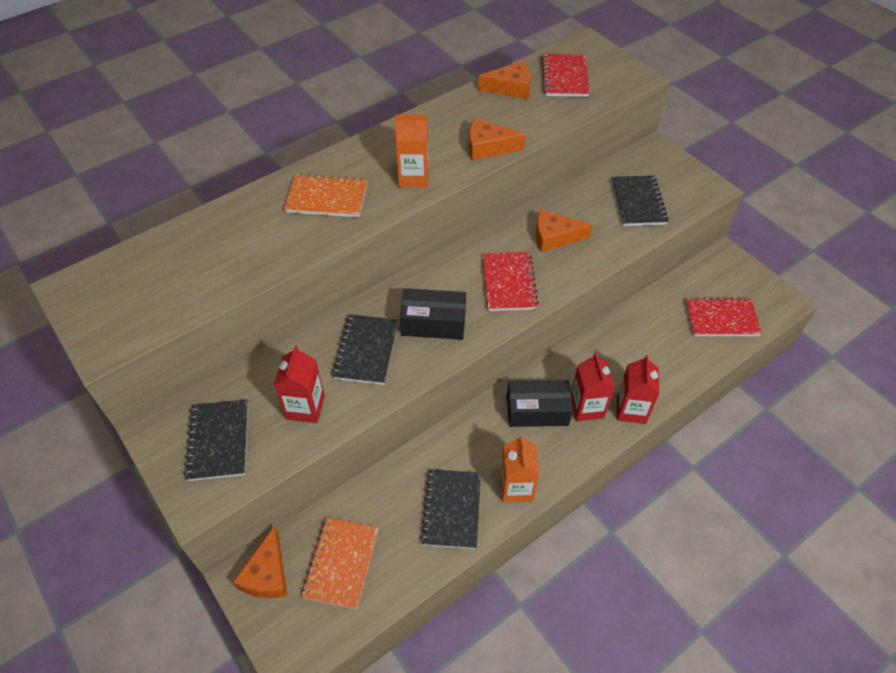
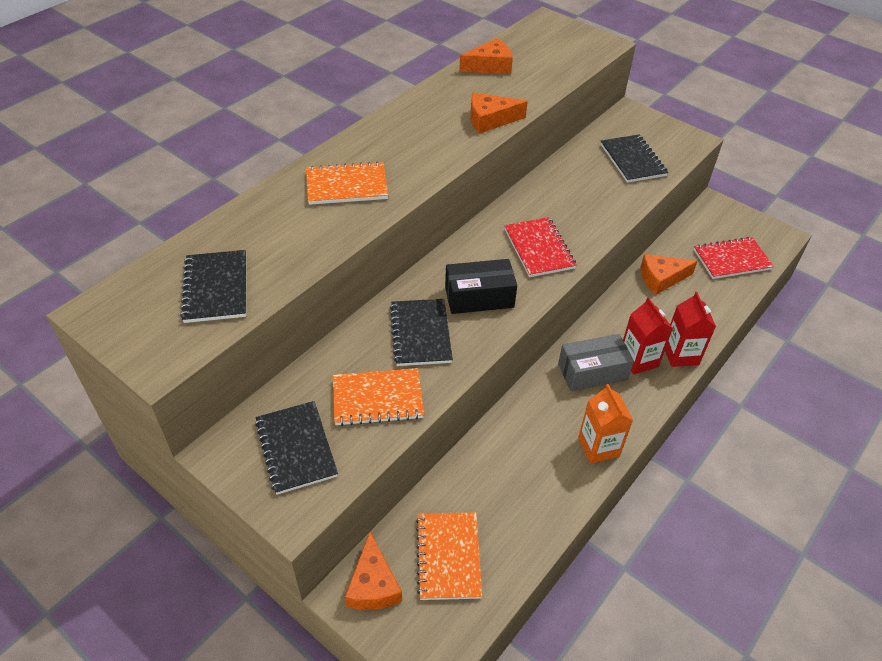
camera: 15 degrees left, 5 degrees down
(305, 407) = (377, 399): red carton -> orange notebook
(413, 177) = (428, 156): orange carton -> none
(451, 509) = (542, 480): black notebook -> black notebook (216, 288)
(537, 411) = (592, 372): black box -> grey box
(554, 237) = (567, 201): orange cheese -> orange cheese (661, 278)
(564, 77) = (537, 51): red notebook -> none

